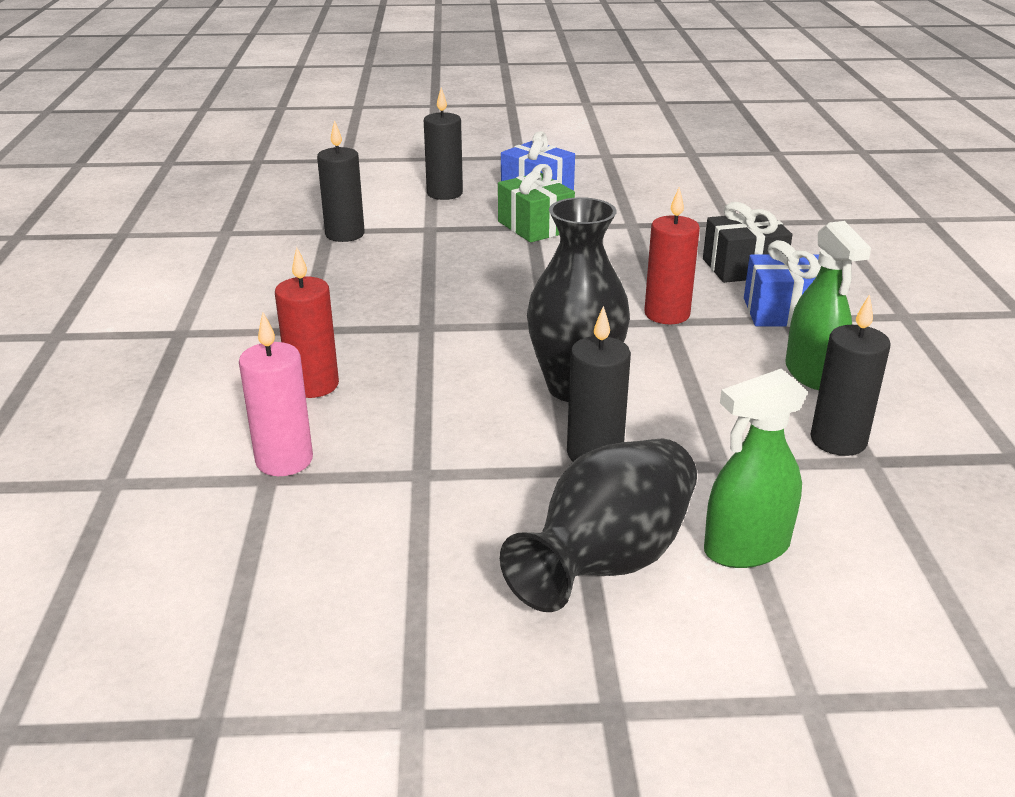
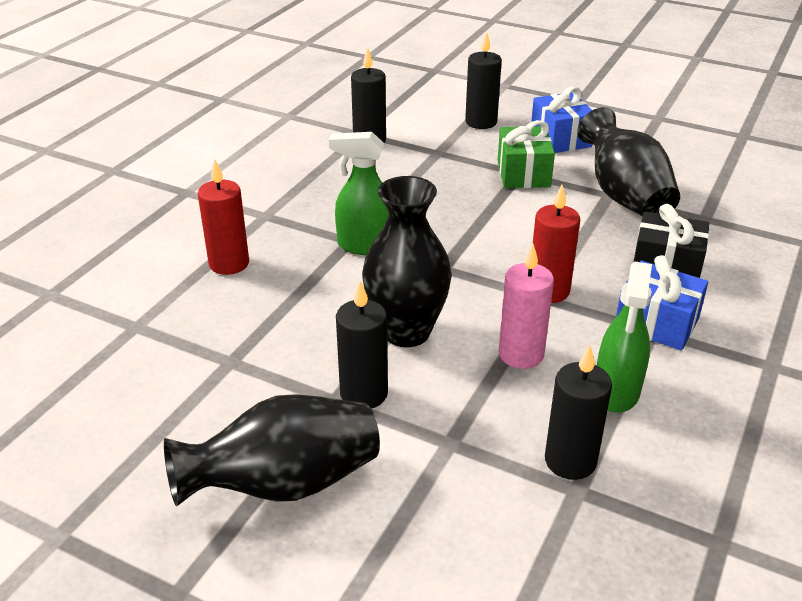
camera: 30 degrees right, 5 degrees up
(284, 460) = (157, 316): pink candle -> pink candle (521, 354)
(646, 222) = (624, 196): none -> black vase
(746, 548) = (393, 520): green spray bottle -> green spray bottle (365, 245)

